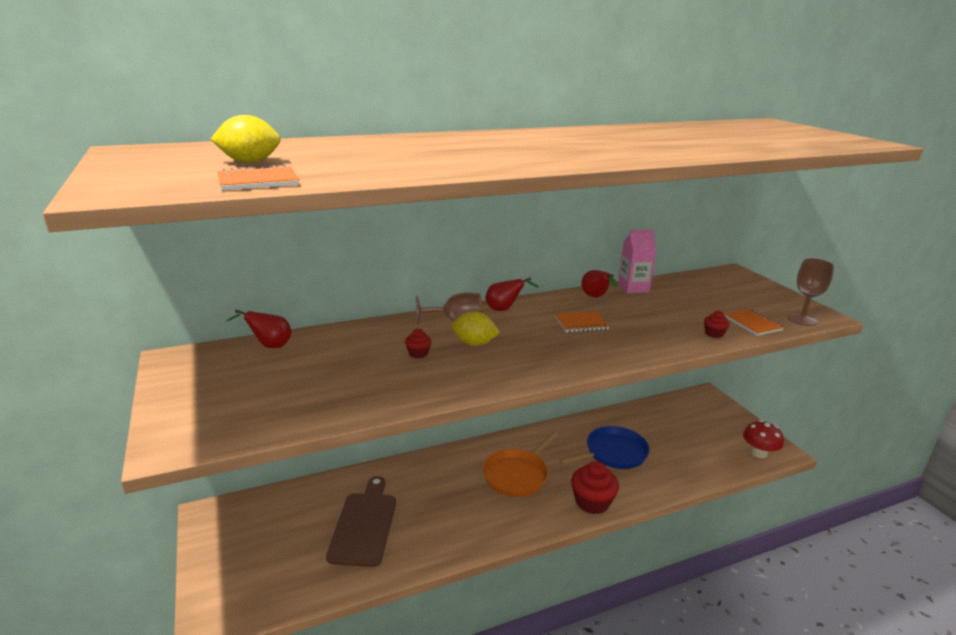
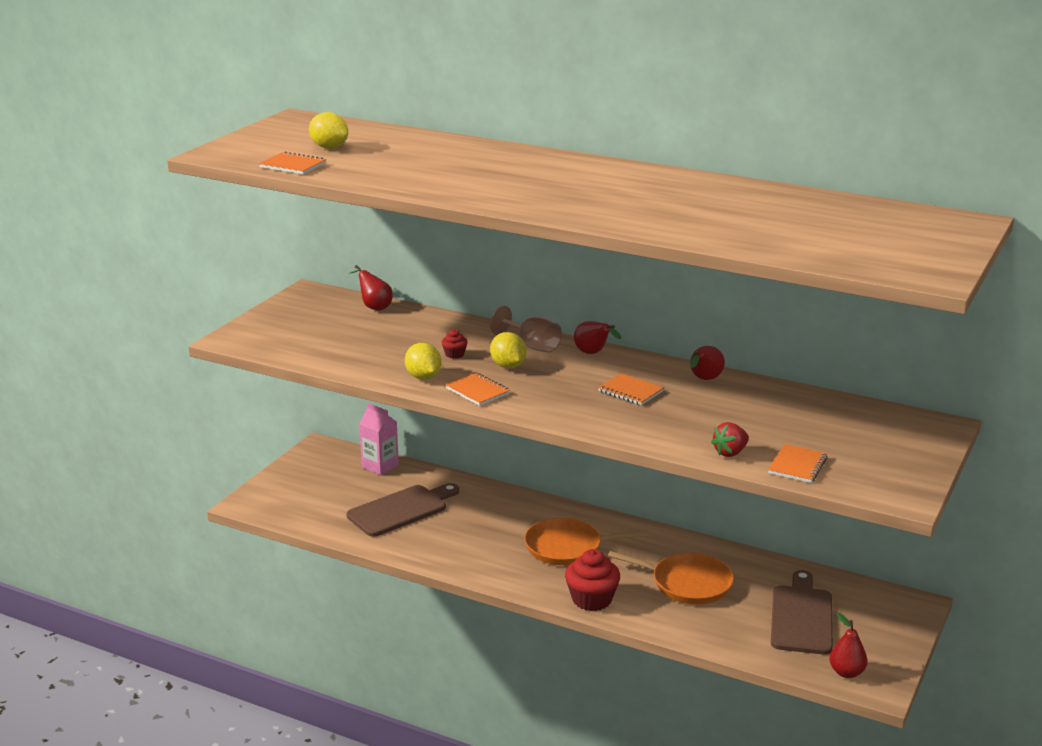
camera: 50 degrees right, 0 degrees up
(435, 384) = (423, 377): none -> yellow lemon
(498, 373) = (478, 391): none -> orange notebook
(613, 453) = (687, 583): blue pan -> orange pan
(633, 288) = (767, 388): pink carton -> pink carton (380, 466)
(688, 434) = (802, 617): none -> brown cutting board
(714, 334) = (730, 453): red cupcake -> red strawberry
(759, 453) = (846, 673): red mushroom -> red pear
(802, 319) = (866, 488): brown goblet -> none

